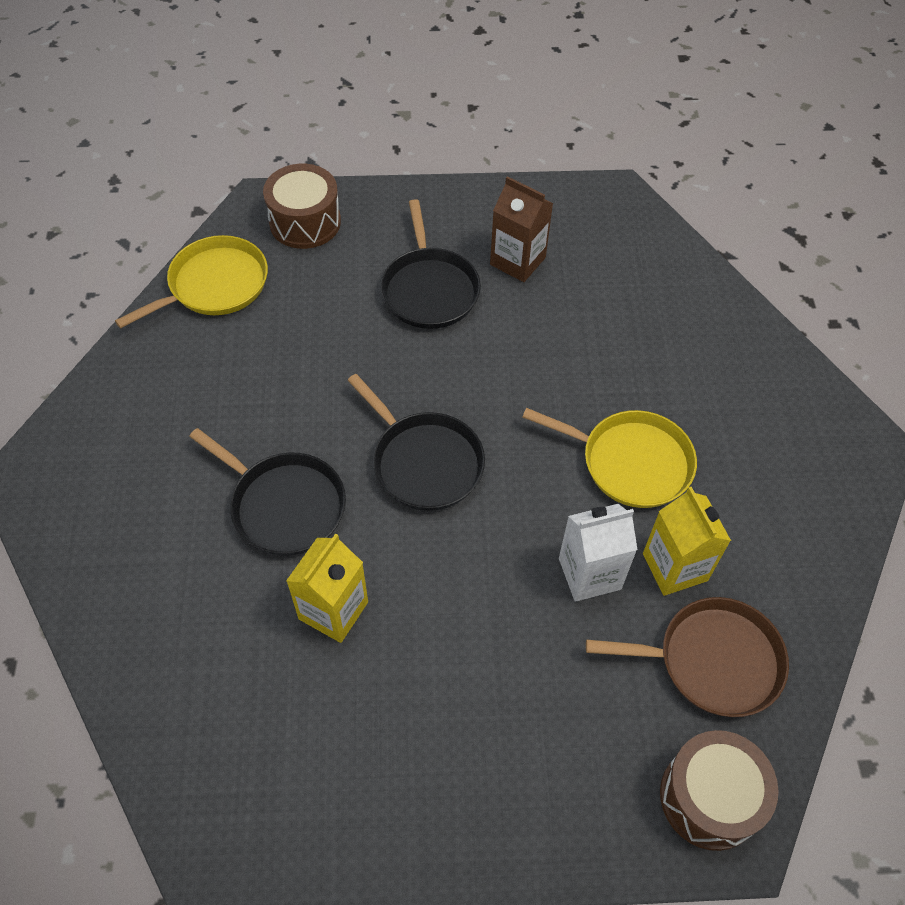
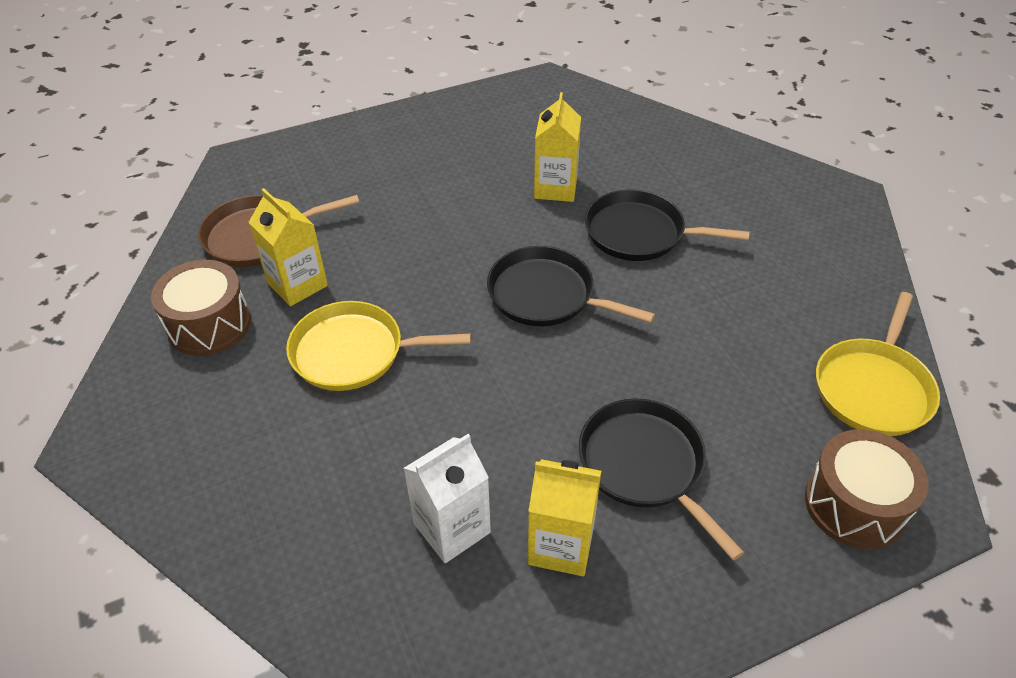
camera: 160 degrees right, 10 degrees down
(517, 261) = (561, 545): brown carton -> yellow carton
(589, 573) = (369, 260): white carton -> white carton (452, 528)
(710, 797) = (256, 172): brown drum -> brown drum (209, 324)

